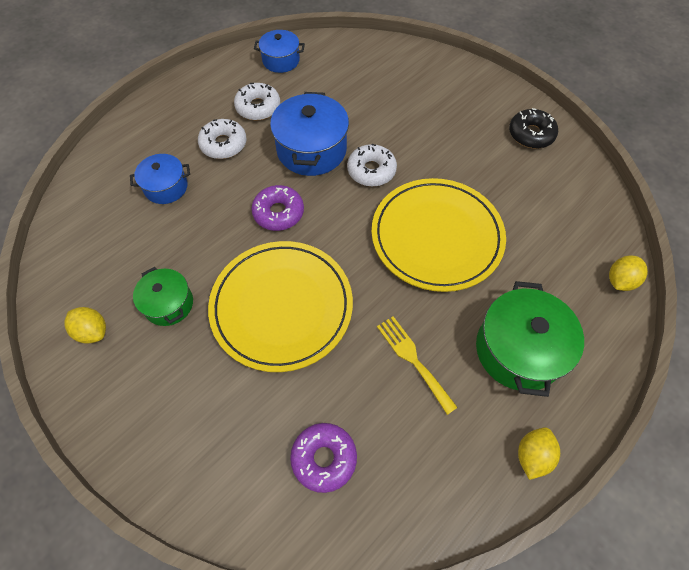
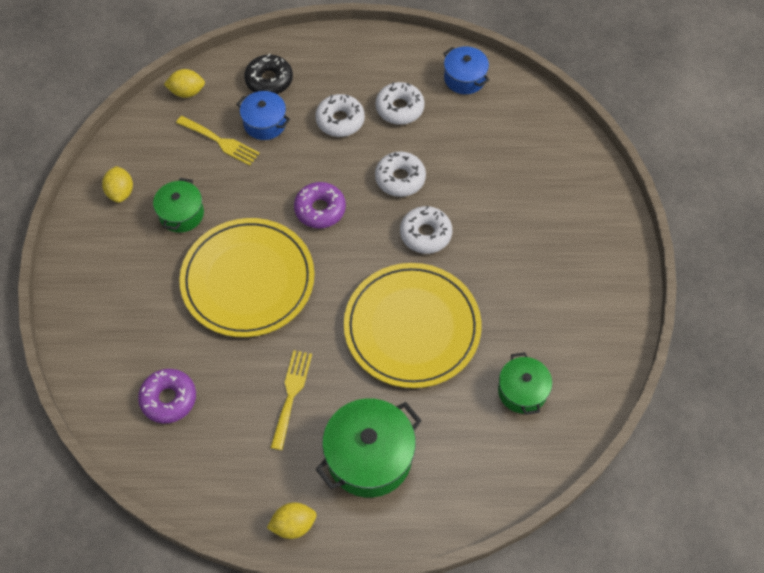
camera: 45 degrees right, 0 degrees up
(143, 226) = (221, 142): none -> yellow fork
(311, 150) = (400, 178): blue pot -> white donut
(531, 134) = (597, 315): black donut -> black donut (269, 80)
(550, 215) = (522, 391): none -> green pot
(620, 281) = (510, 486): yellow lemon -> yellow lemon (187, 92)

